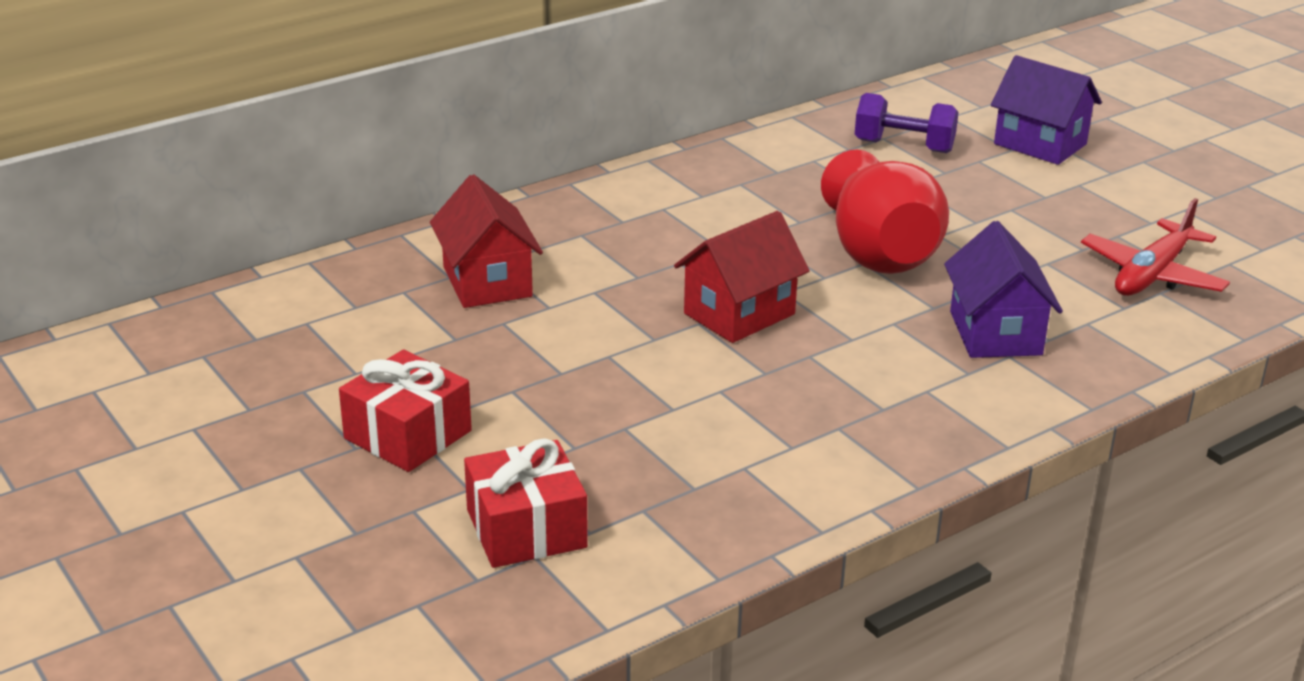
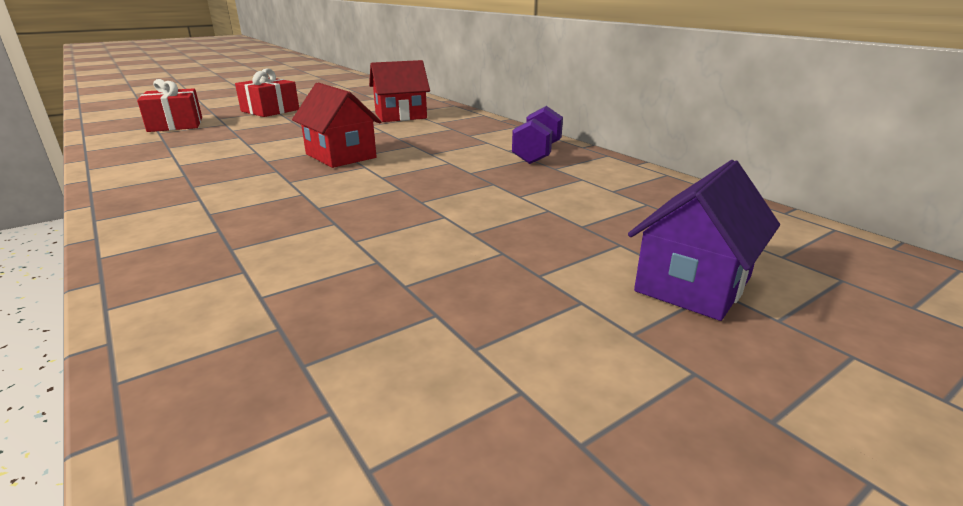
camera: 90 degrees right, 5 degrees down
(878, 252) = (414, 193): red vase -> none
(904, 146) = (631, 210): purple dumbbell -> purple dumbbell (537, 154)
(995, 333) = (258, 226): purple house -> none
(1152, 275) = (324, 326): red plane -> none

